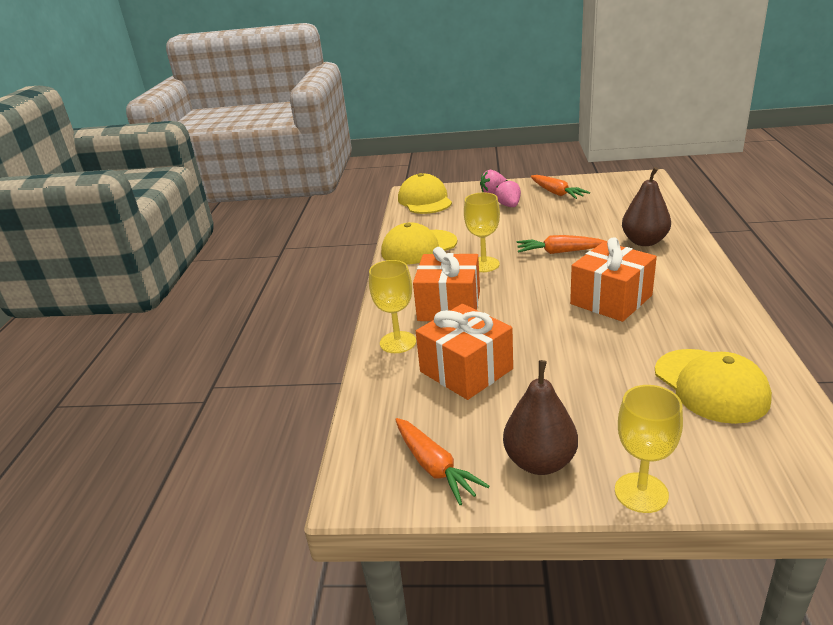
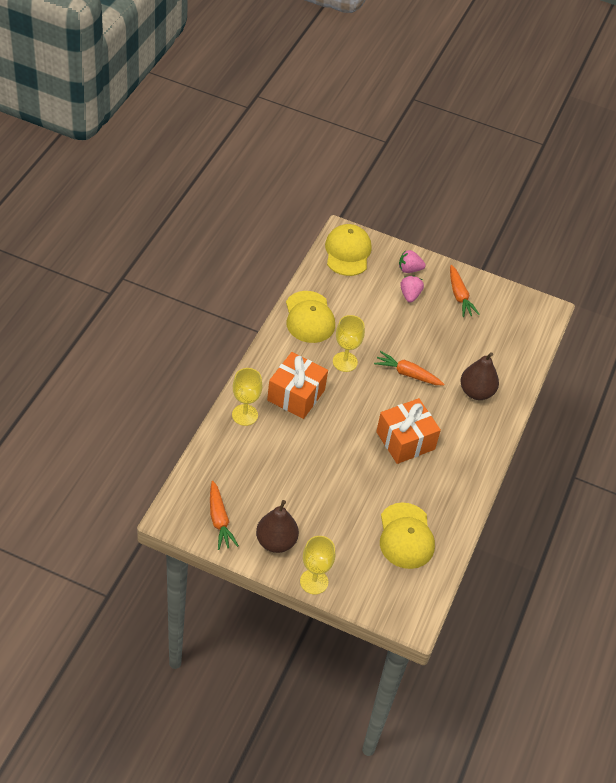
camera: 10 degrees right, 20 degrees up
(419, 247) = (309, 317): yellow cap -> yellow cap turned 90 degrees counterclockwise
(466, 370) = (274, 459): orange gift -> none

